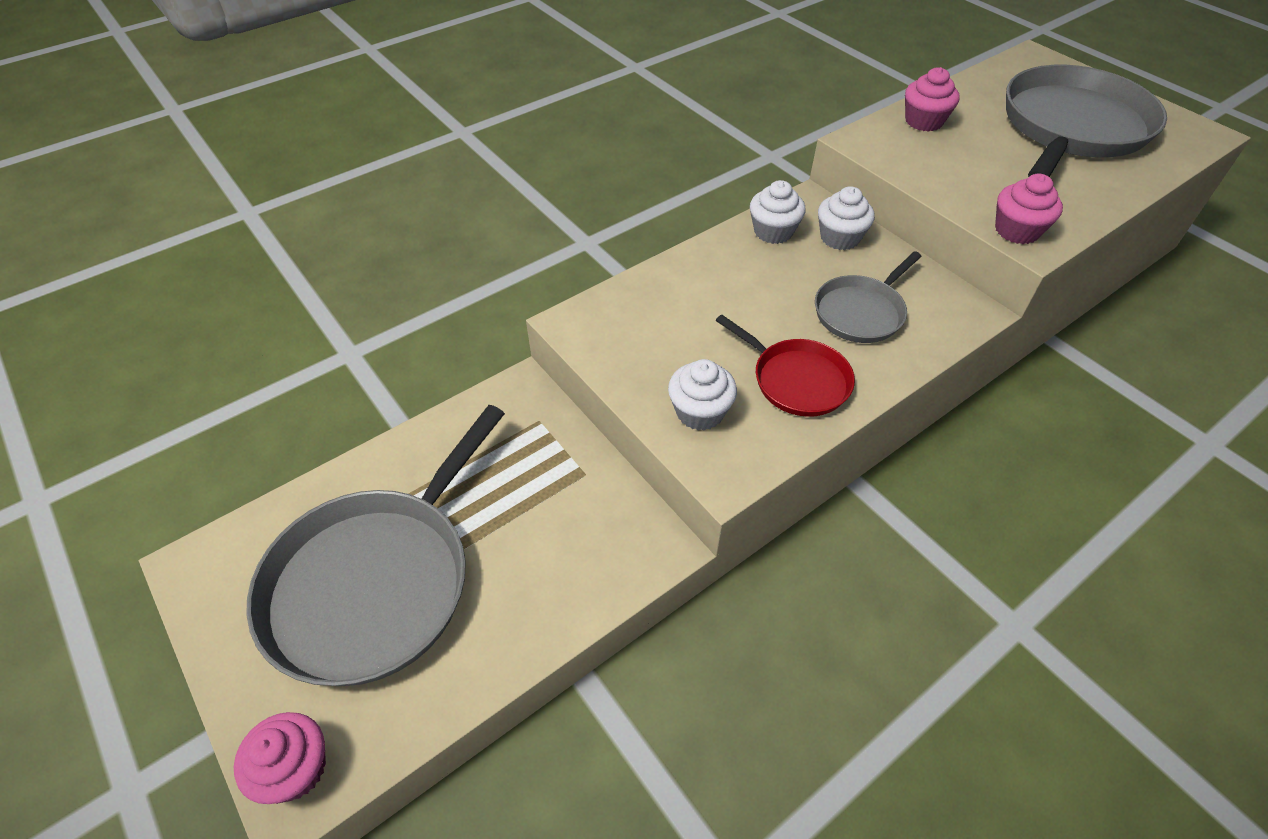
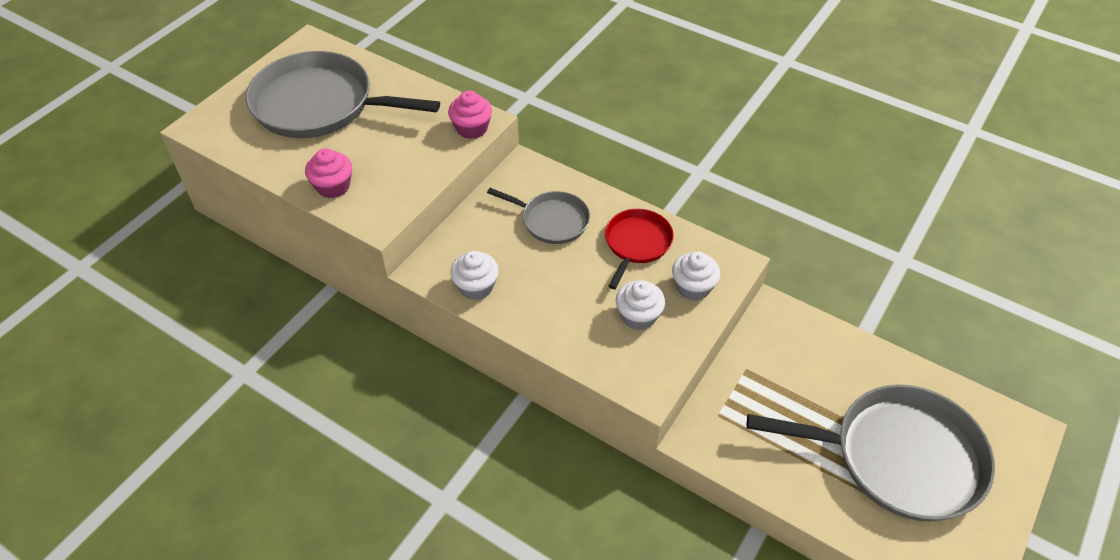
camera: 110 degrees left, 0 degrees up
(295, 769) = (1019, 438): pink cupcake -> none
(839, 238) = (468, 244): white cupcake -> white cupcake (638, 316)

